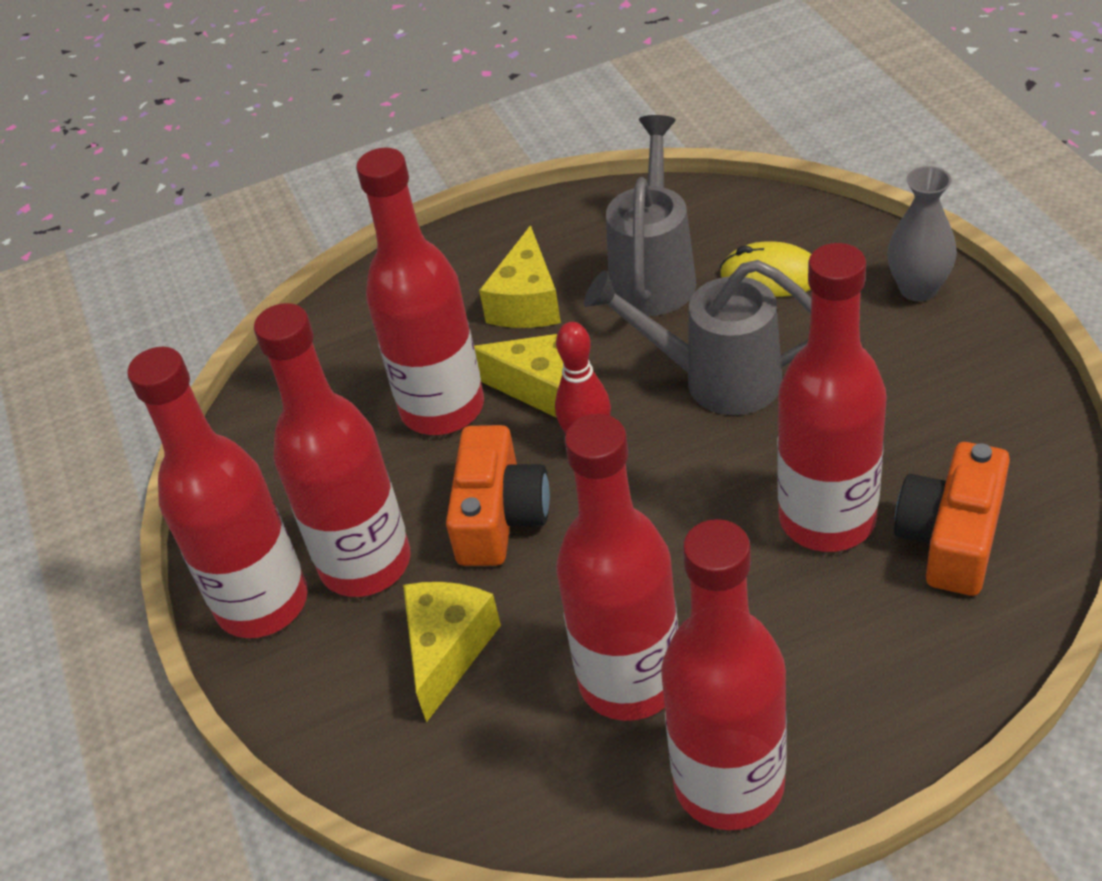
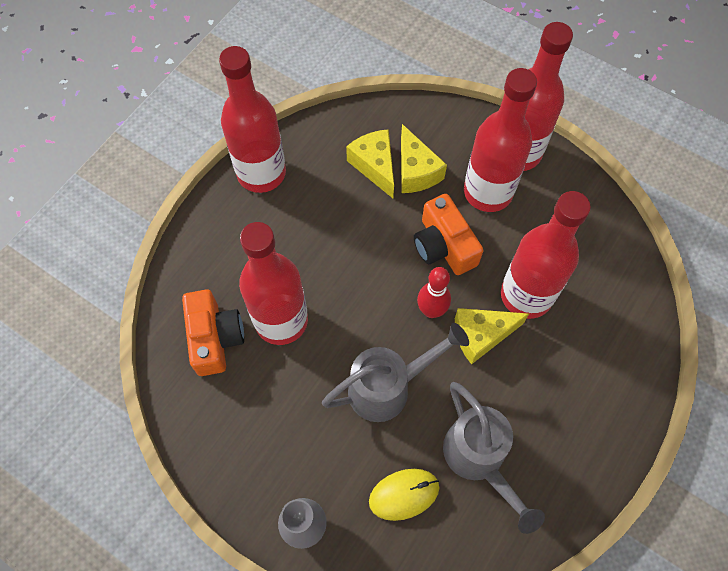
camera: 140 degrees right, 20 degrees up
(527, 302) = (540, 396): yellow cheese -> yellow cheese (375, 166)
(629, 680) = (327, 195): red bottle -> none

